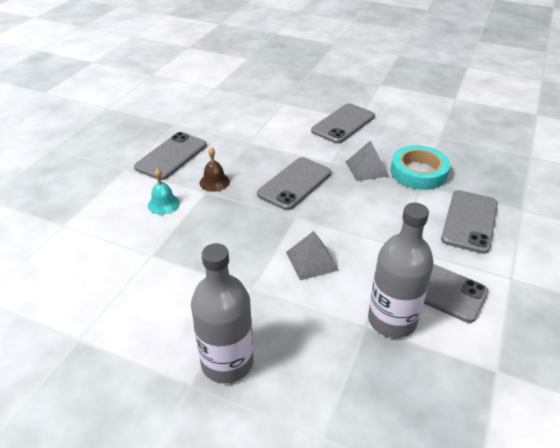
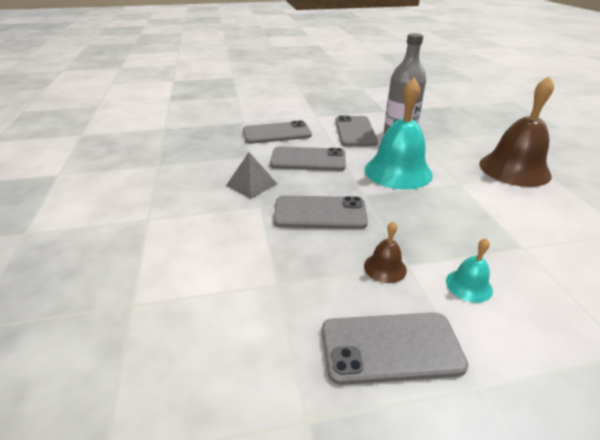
camera: 125 degrees left, 5 degrees down
(227, 362) = (514, 169): grey bottle -> brown bell
(311, 261) = (398, 171): grey pyramid -> turquoise bell
(343, 124) = (167, 225): grey phone -> grey phone (308, 160)
(418, 172) = (232, 161): turquoise tape -> none

